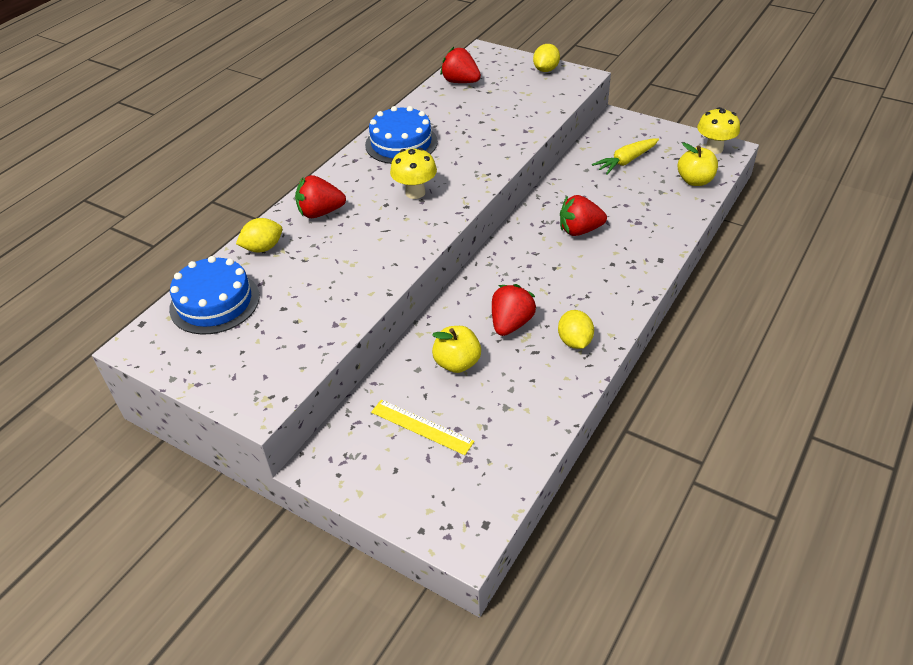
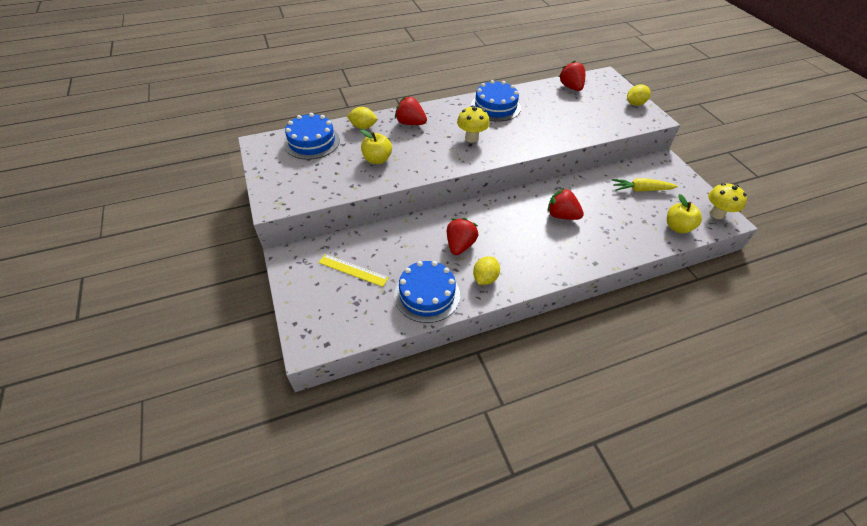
camera: 35 degrees right, 5 degrees up
(421, 427) = (353, 270): yellow ruler -> yellow ruler turned 45 degrees counterclockwise
(457, 363) = (407, 248): yellow apple -> yellow apple (377, 159)
(511, 324) = (460, 245): red strawberry -> red strawberry turned 45 degrees counterclockwise
(534, 397) = (427, 294): none -> blue cake

